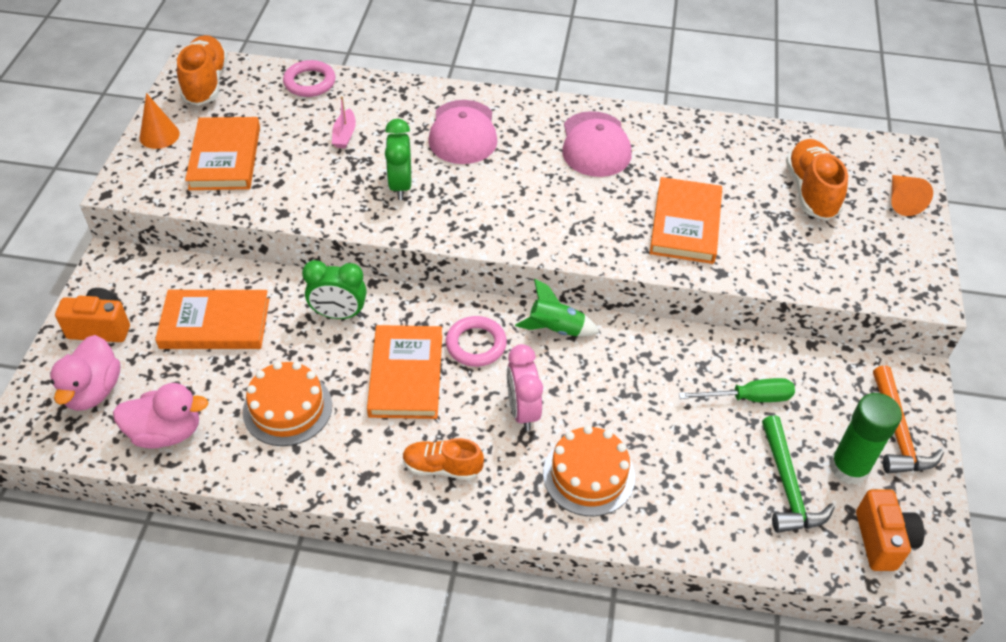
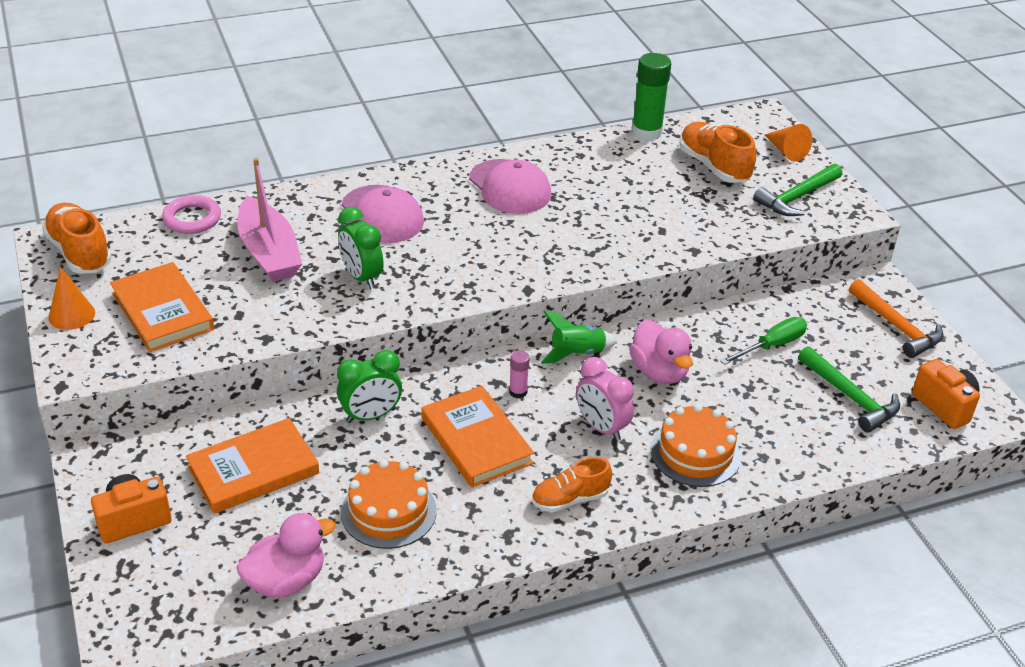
camera: 30 degrees left, 10 degrees down
(93, 391) = (176, 577): pink duck -> pink duck (659, 372)
(344, 135) = (269, 252): pink boat -> pink boat, size x2.19
(476, 344) = (518, 392): pink ring -> pink glue stick
(685, 224) = (636, 224): orange book -> none
(849, 467) = (883, 365): green glue stick -> green glue stick (646, 131)
(873, 255) = (797, 198): none -> green hammer

